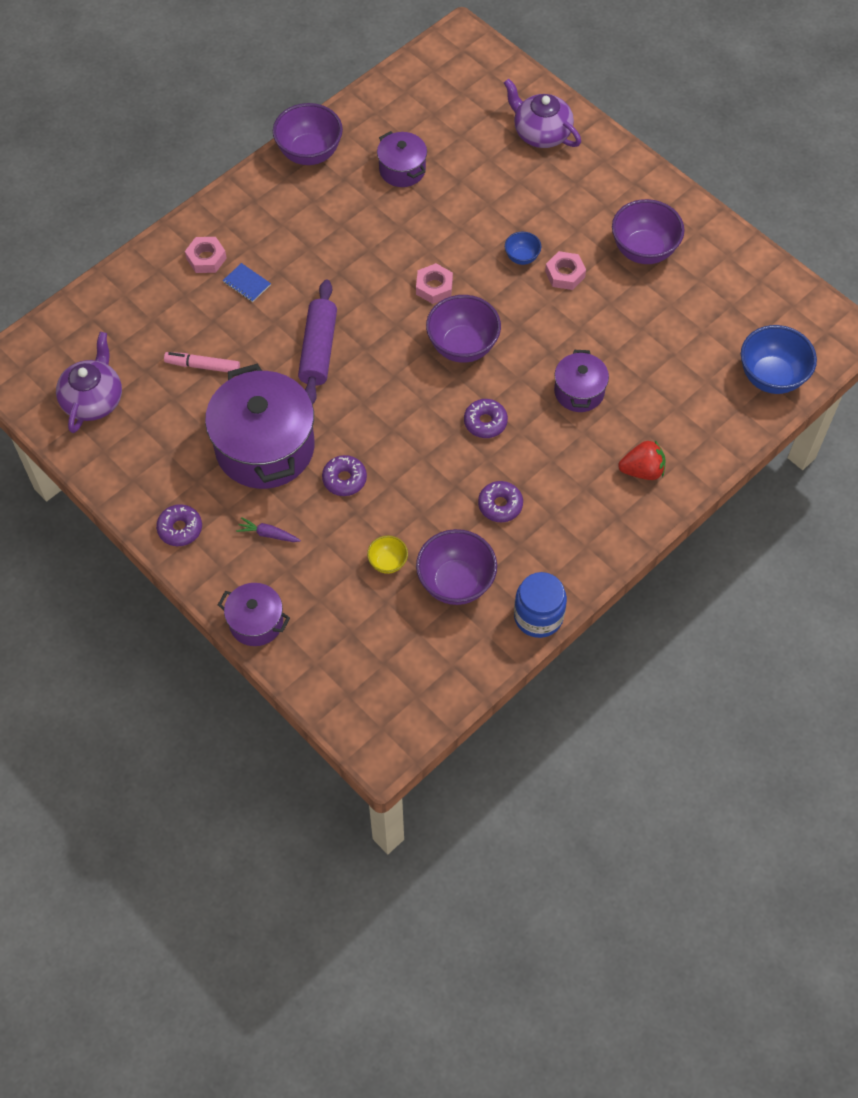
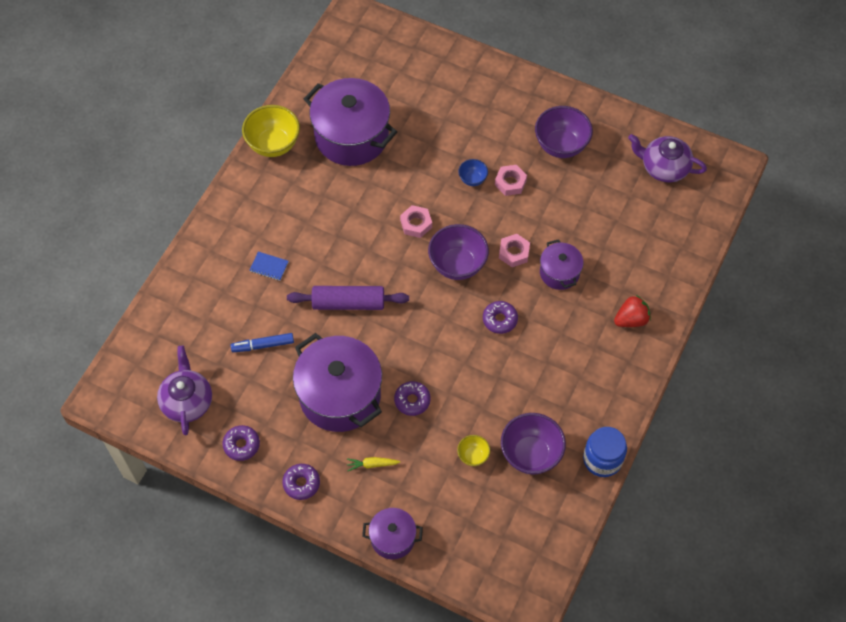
camera: 20 degrees left, 0 degrees up
(203, 366) = (263, 345): pink marker -> blue marker
(206, 258) = (228, 256): pink nut -> pink nut (514, 253)
(268, 534) = (372, 464): purple carrot -> yellow carrot
(309, 153) = (273, 144): purple bowl -> yellow bowl
(319, 350) = (348, 303): purple rolling pin -> purple rolling pin turned 75 degrees counterclockwise
(402, 170) = (351, 136): purple pot -> purple pot, size x1.94
(500, 505) = (538, 381): purple donut -> purple donut (241, 445)
(541, 133) = (445, 74): purple teapot -> purple teapot (664, 167)
(771, 377) = (694, 216): blue bowl -> none

